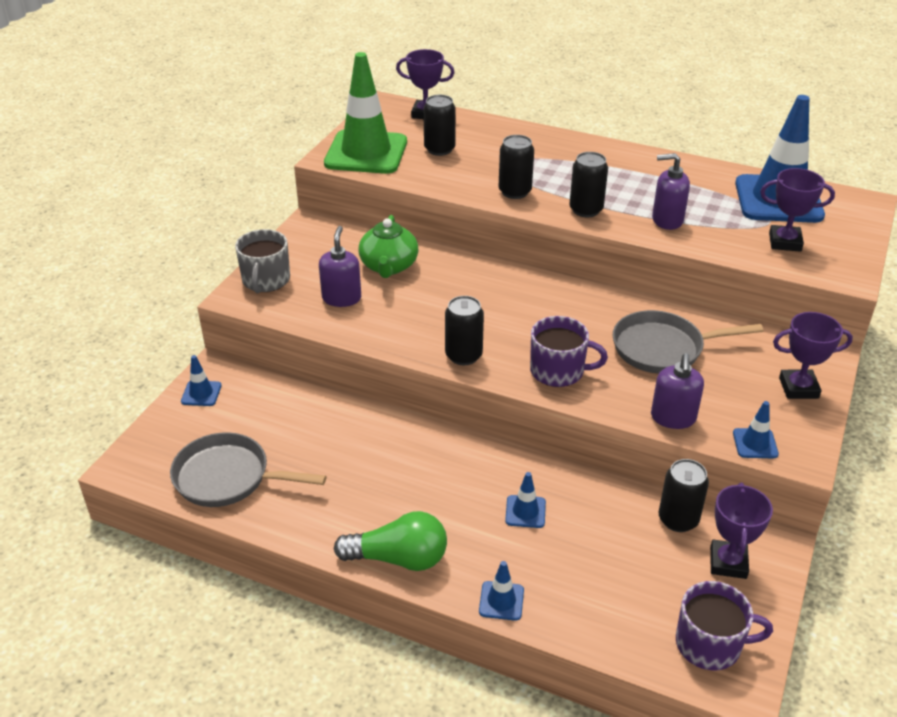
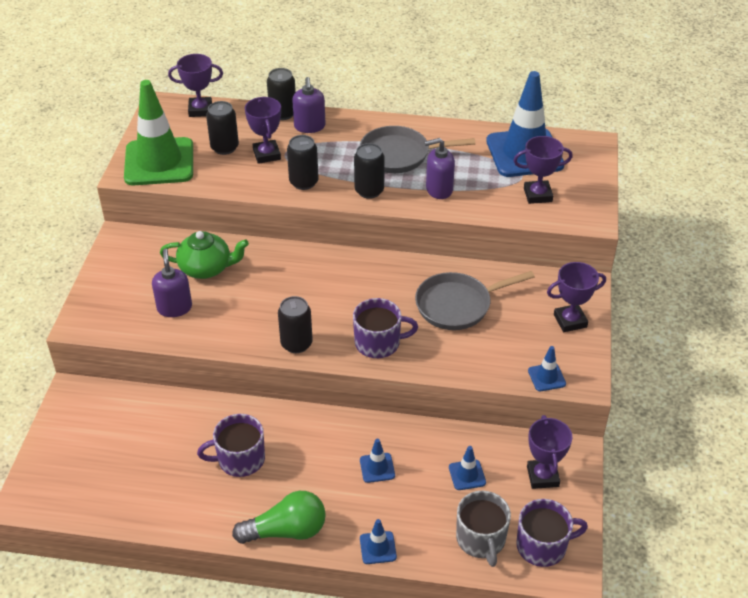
camera: 15 degrees left, 5 degrees up
(201, 393) = (68, 418): blue traffic cone -> blue traffic cone (467, 475)
(228, 477) = (120, 491): grey pan -> grey pan (399, 155)
(266, 280) = (100, 302): grey mug -> grey mug (481, 539)
(370, 471) = (240, 459): none -> purple mug
(389, 266) = (206, 268): green teapot -> green teapot turned 75 degrees counterclockwise
(482, 161) = (266, 154): none -> purple trophy
(673, 418) = (479, 367): purple soap dispenser -> purple soap dispenser (309, 126)
(678, 519) = (497, 448): black can -> black can (283, 113)

